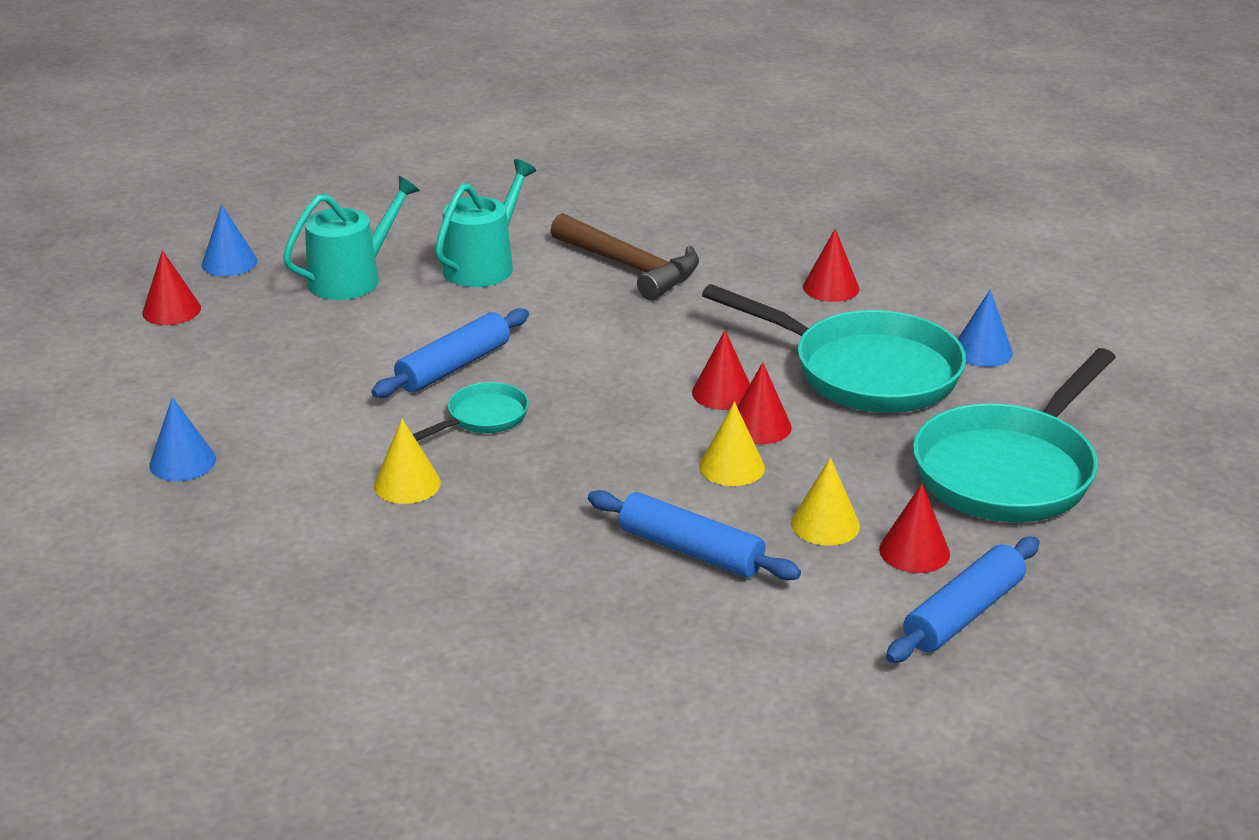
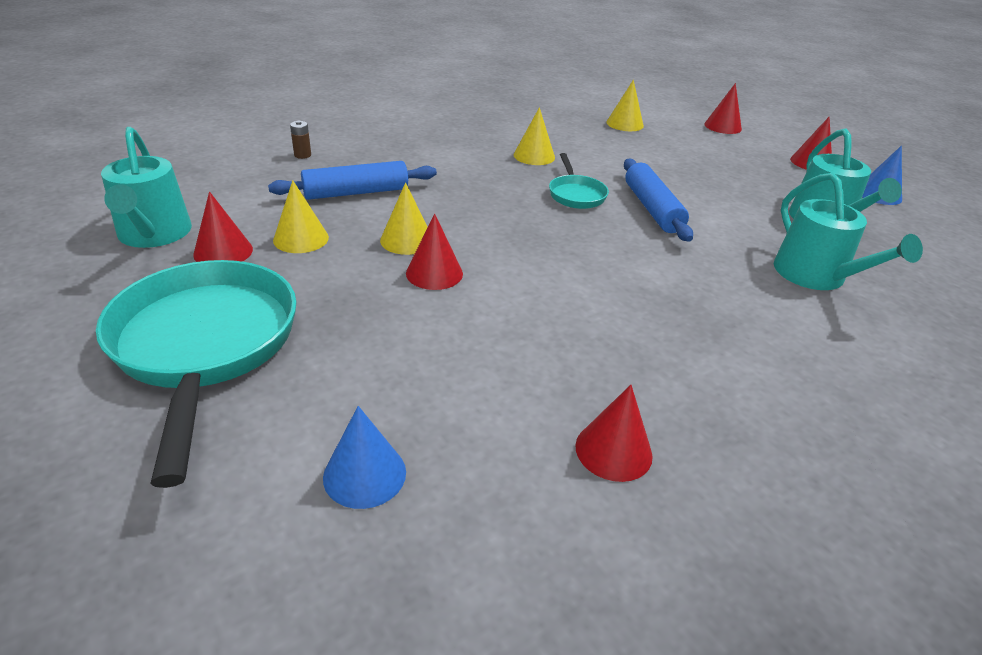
camera: 125 degrees right, 5 degrees up
(182, 462) = (625, 124): blue cone -> yellow cone
(631, 268) = (762, 343): brown hammer -> none
(662, 652) = (302, 155): none -> brown battery
(722, 393) = (497, 281): red cone -> red cone (722, 126)
(865, 372) = (434, 366): turquoise pan -> none
(963, 613) = (154, 234): blue rolling pin -> turquoise watering can

